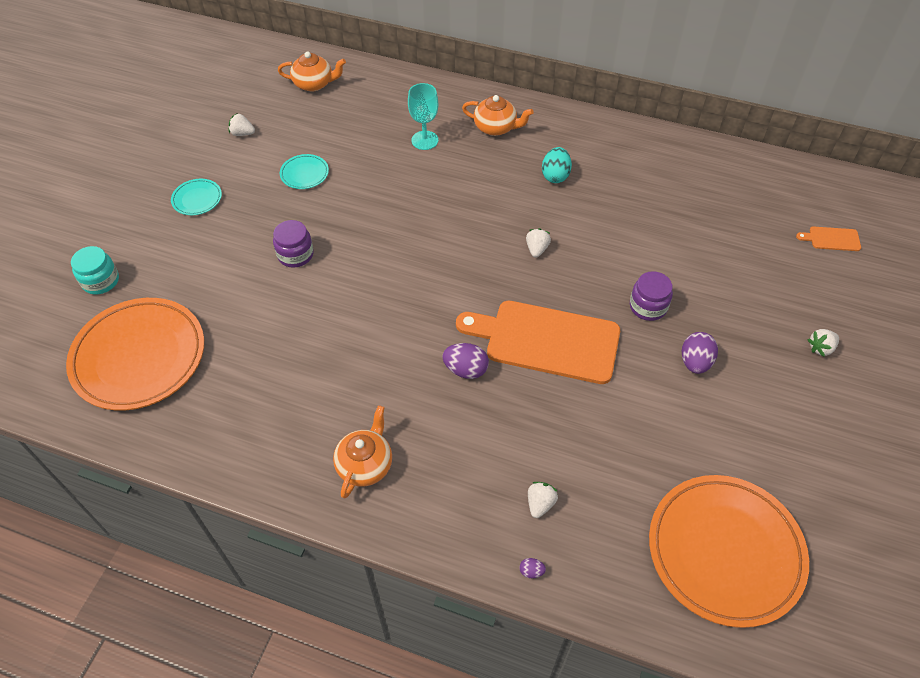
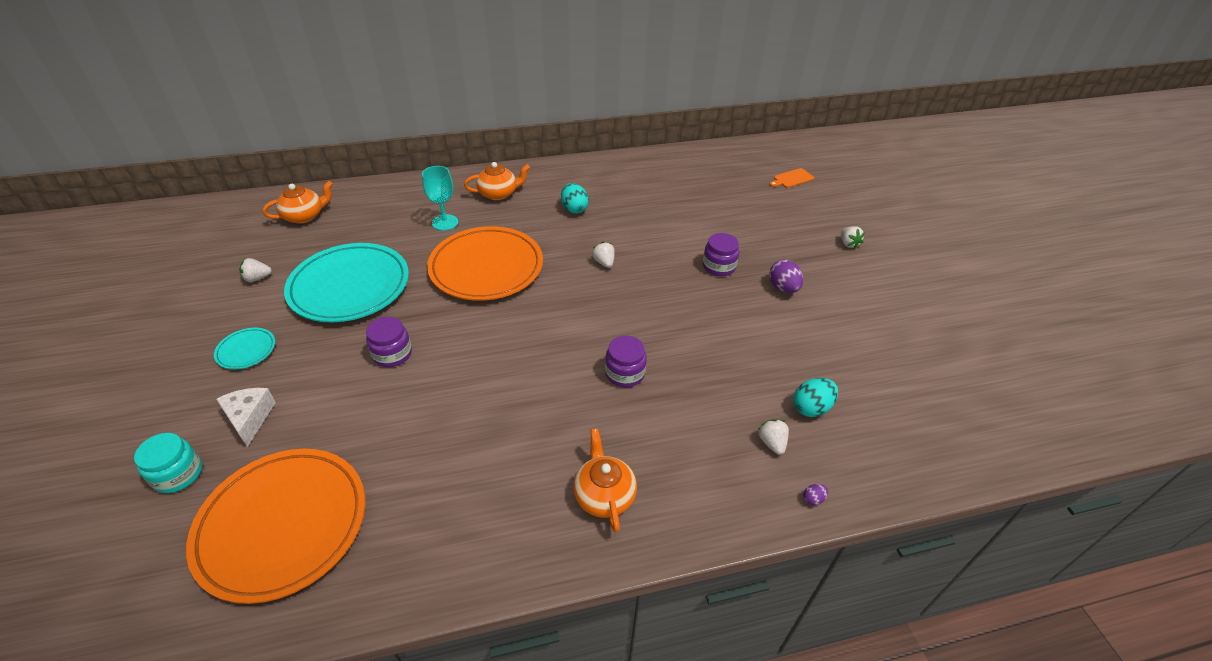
camera: 35 degrees left, 10 degrees down
(166, 260) = (249, 418): none -> white cheese
(304, 174) = (350, 287): turquoise plate -> turquoise plate, size x2.32
(466, 370) = (625, 373): purple egg -> purple jar
(546, 341) = (668, 322): orange cutting board -> none
(607, 494) = (811, 408): none -> turquoise egg
(725, 551) = (921, 402): orange plate -> orange plate (486, 268)
(821, 348) = (848, 244): white strawberry -> white strawberry turned 45 degrees counterclockwise

